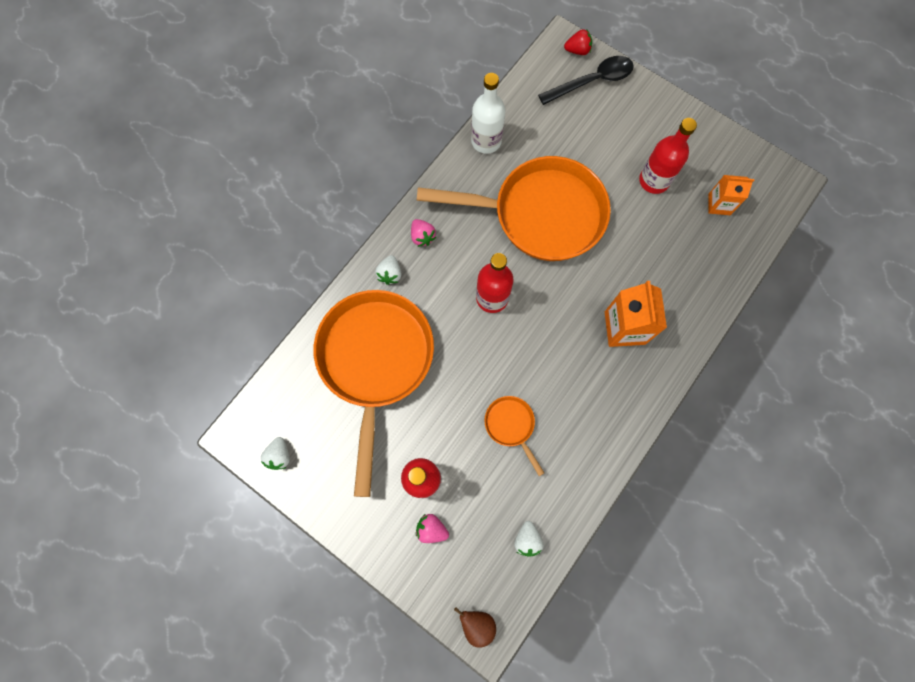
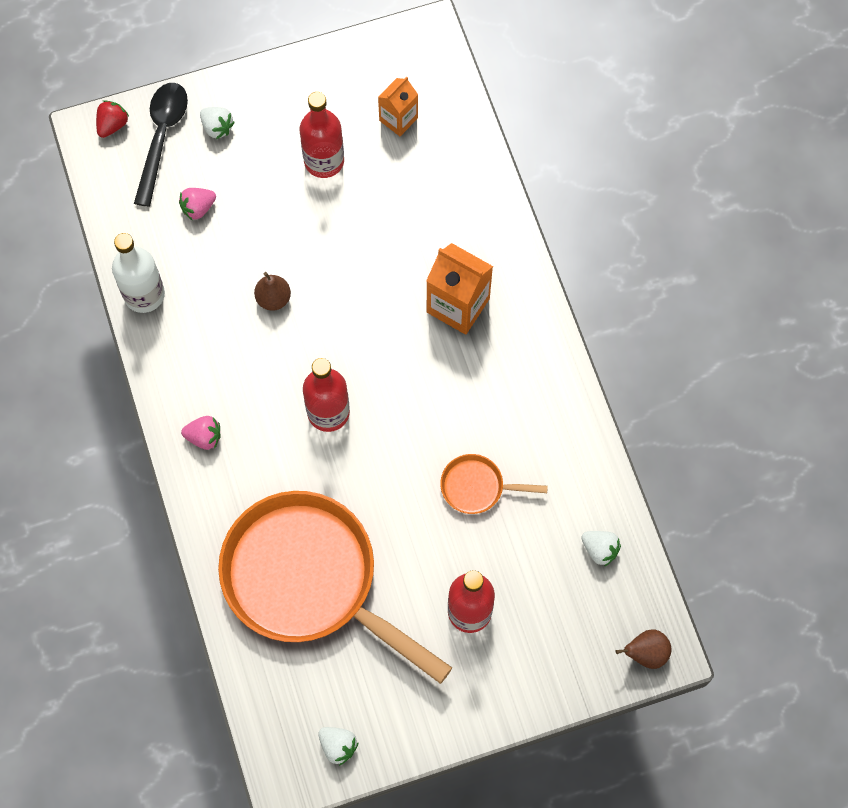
camera: 55 degrees left, 5 degrees down
(390, 274) = (221, 499): white strawberry -> white strawberry (217, 128)
(431, 529) = (525, 637): pink strawberry -> pink strawberry (198, 208)
(541, 214) = (273, 299): orange pan -> brown pear

